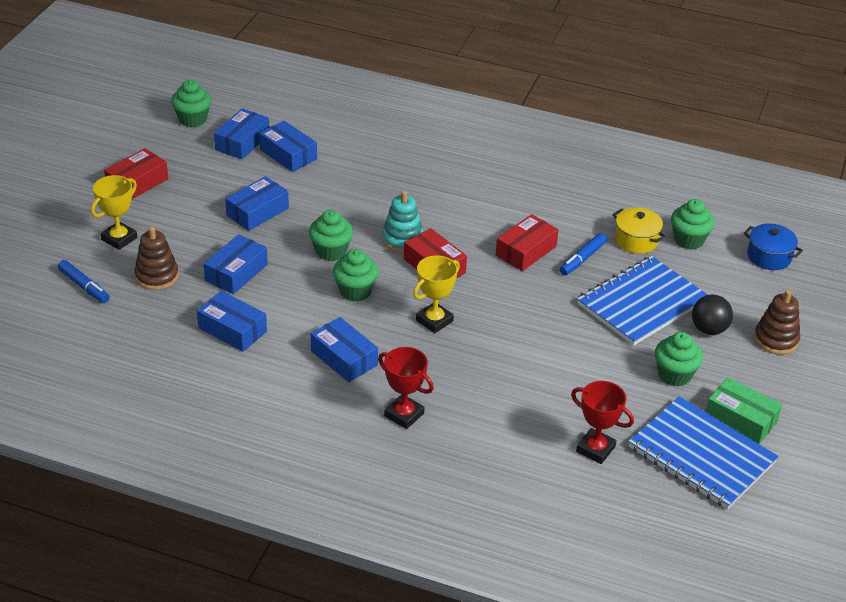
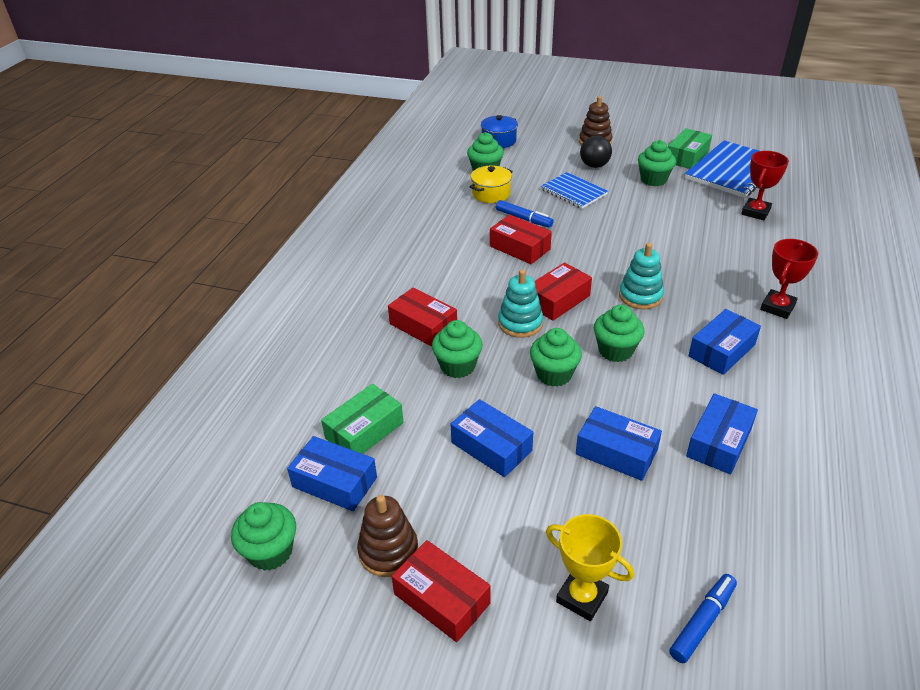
camera: 90 degrees left, 0 degrees up
(157, 276) = (650, 534): brown stacking toy -> brown stacking toy (388, 551)
(288, 154) = (364, 430): blue box -> green box
(351, 201) = (457, 366): none -> green cupcake
(407, 185) = (423, 326): none -> red box
(434, 321) = (640, 296): yellow trophy -> turquoise stacking toy
(642, 303) = (573, 192): blue notebook -> blue notebook, size x0.61

